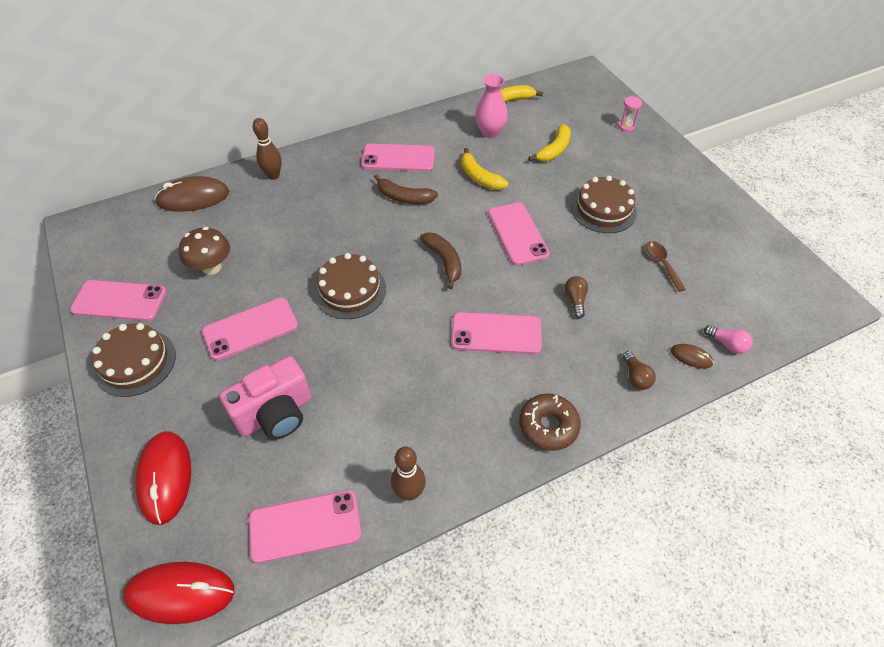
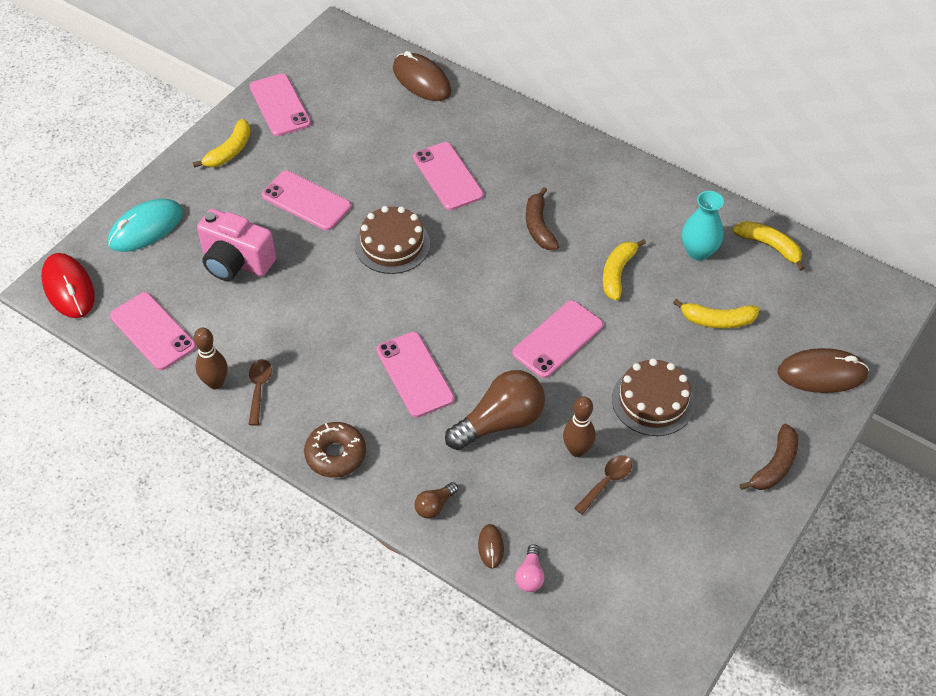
camera: 60 degrees right, 0 degrees up
(135, 362) = (230, 151): brown cake -> yellow banana
(165, 477) = (146, 228): red mouse -> turquoise mouse
(212, 267) = (353, 139): brown mushroom -> none
(273, 175) = (492, 117): brown bowling pin -> brown bowling pin (577, 450)
(398, 158) = (592, 195): pink phone -> pink phone (447, 176)
(439, 457) = (259, 389): none -> brown spoon
(444, 261) = (476, 296): brown banana -> brown banana (774, 465)
(490, 132) = (698, 251): pink vase -> turquoise vase
(575, 300) = (500, 422): brown light bulb -> brown light bulb, size x2.17
(626, 126) = (822, 374): pink hourglass -> brown mouse

